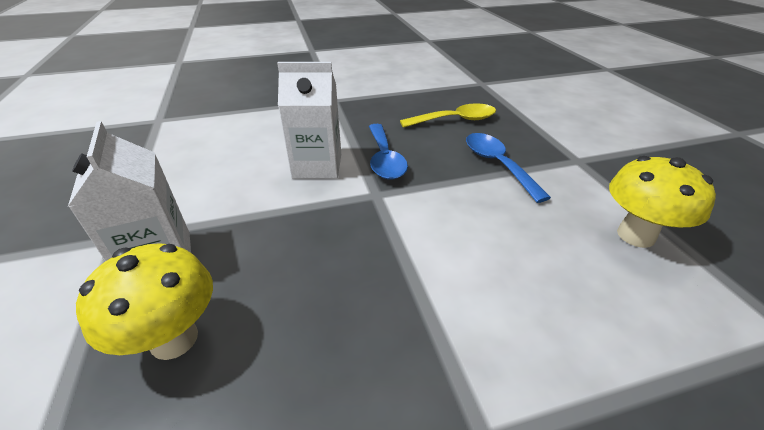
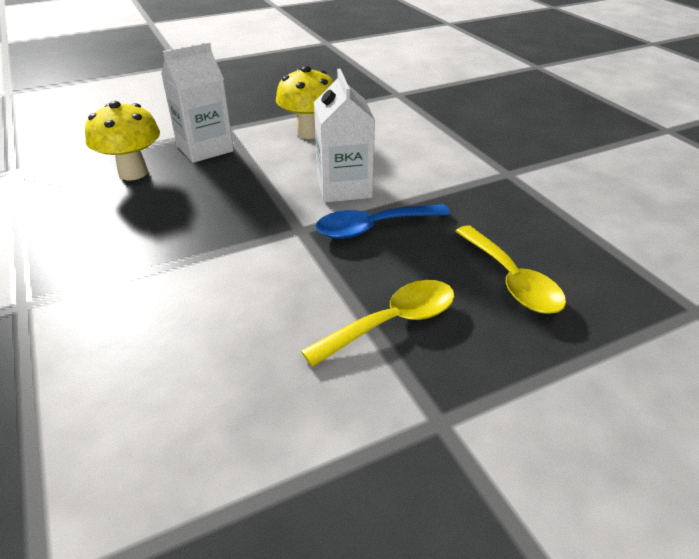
camera: 80 degrees right, 0 degrees up
(497, 165) = (392, 323): blue spoon -> yellow spoon
(635, 235) = (244, 455): yellow mushroom -> yellow mushroom (309, 133)

